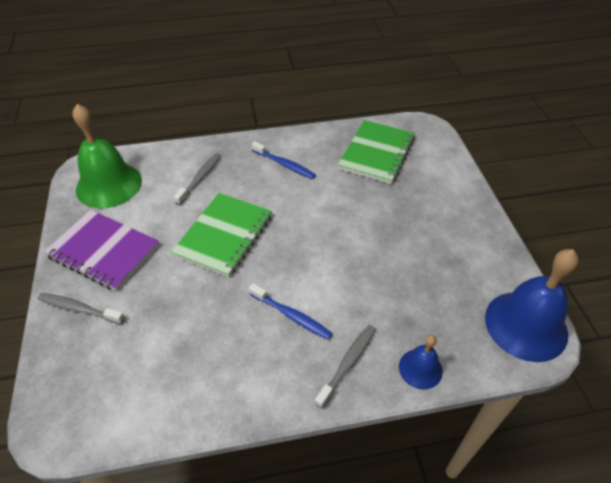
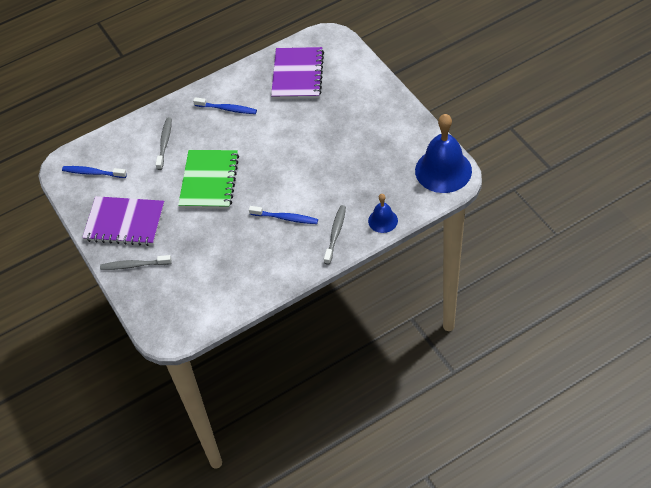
camera: 15 degrees left, 5 degrees up
(109, 185) = (93, 173): green bell -> blue toothbrush
(377, 153) = (297, 75): green notebook -> purple notebook

